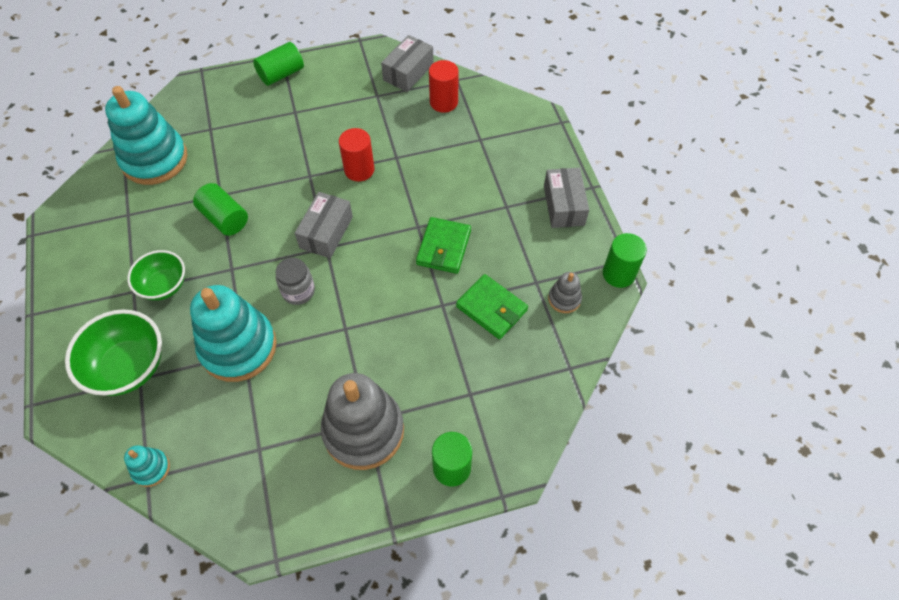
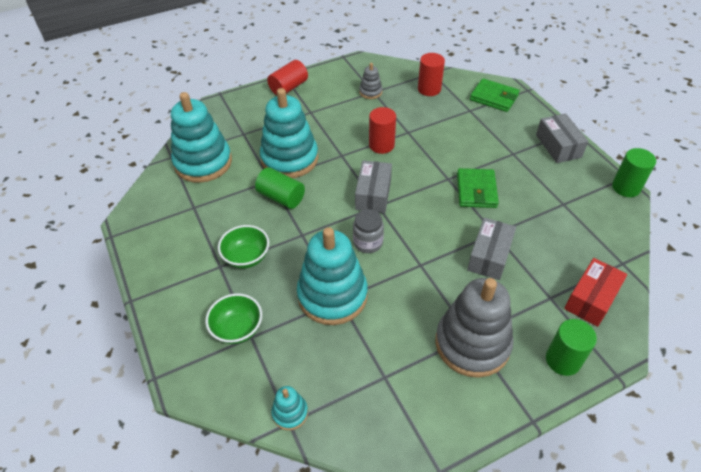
camera: 10 degrees left, 10 degrees down
(129, 367) = (237, 329): green bowl -> green bowl, size x0.65
(250, 170) = (289, 159): none -> turquoise stacking toy
(281, 74) = (288, 87): green cylinder -> red cylinder
(408, 72) = (391, 73): grey box -> grey box (489, 256)
(491, 308) = (537, 229): green wallet -> green wallet (494, 97)
(514, 404) = (591, 299): none -> red box
(564, 299) = (592, 212): grey stacking toy -> grey stacking toy (370, 92)

